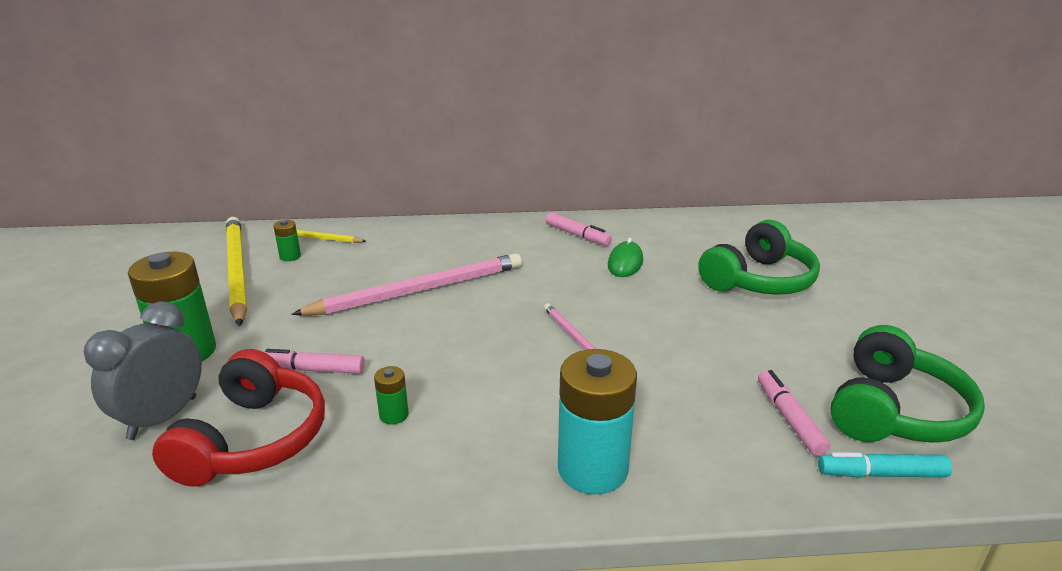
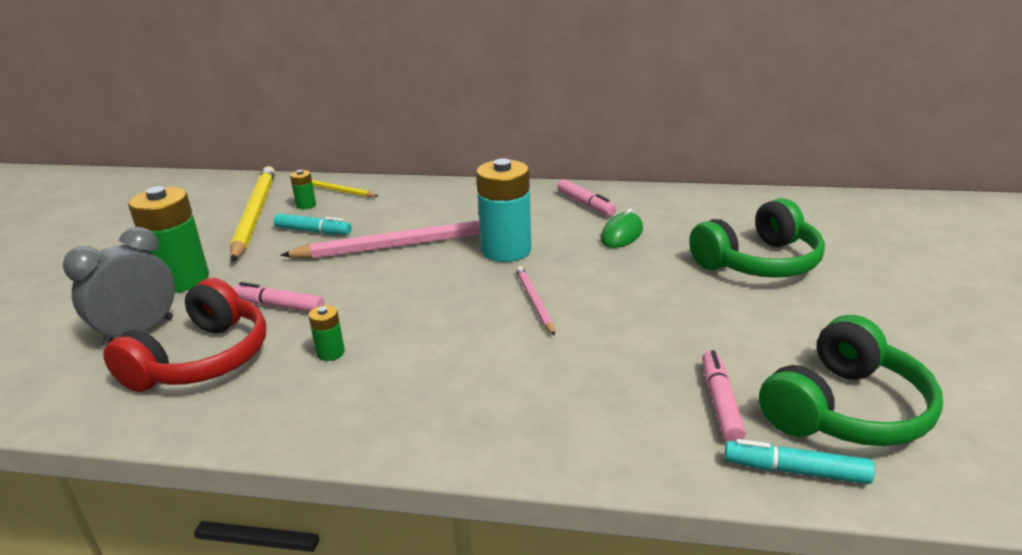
camera: 15 degrees right, 0 degrees up
(311, 284) = (313, 231): none -> turquoise marker
(592, 469) = (490, 424): turquoise battery -> turquoise battery (506, 250)

